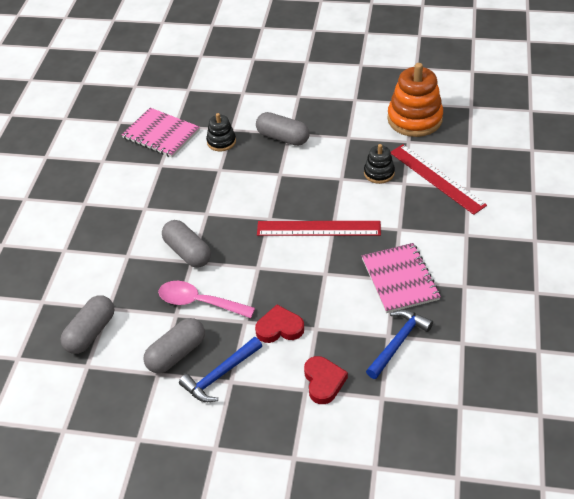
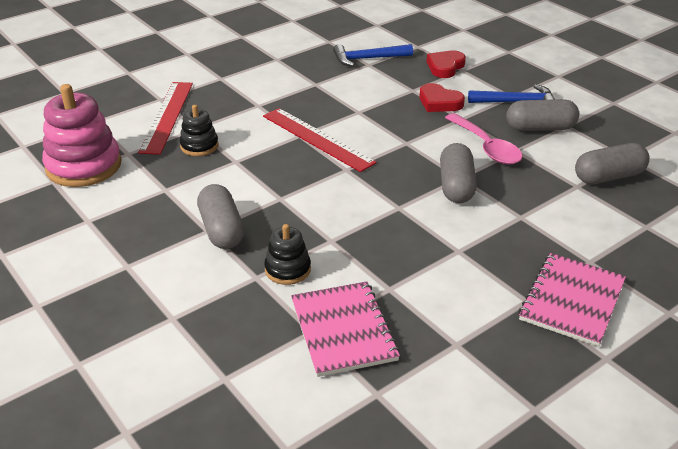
camera: 140 degrees left, 10 degrees down
(400, 279) = (311, 82): pink notebook -> pink notebook (572, 300)
(414, 119) = (84, 166): orange stacking toy -> pink stacking toy

